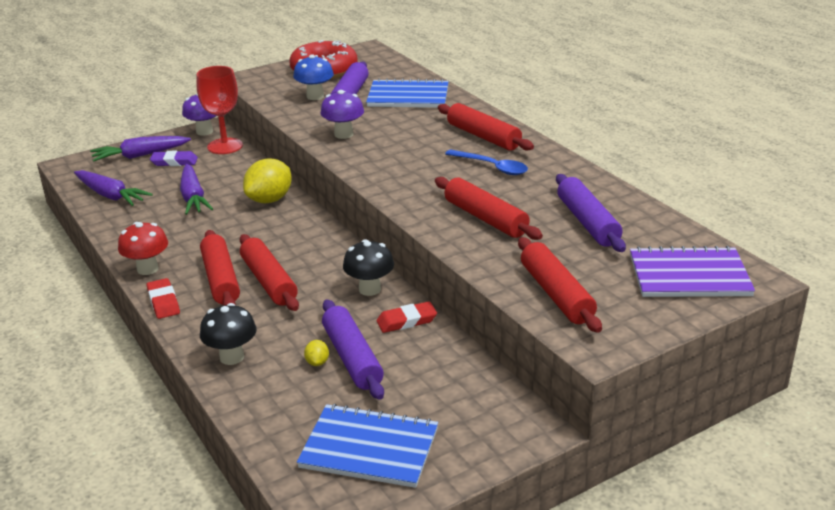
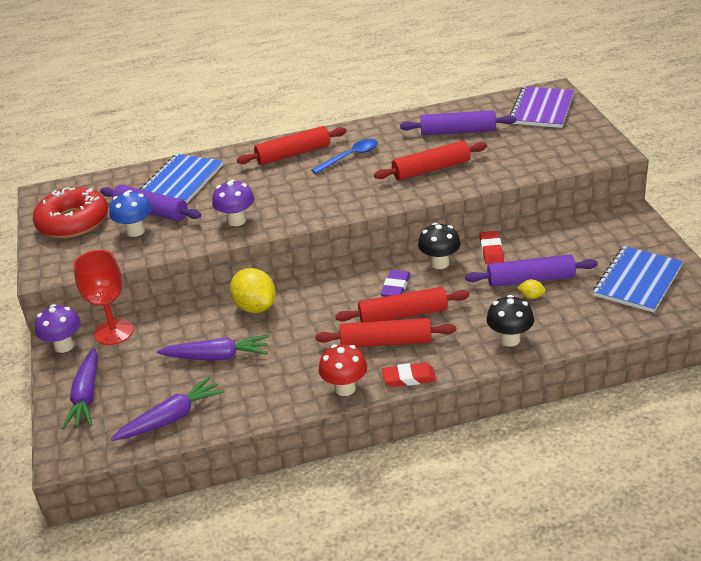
camera: 70 degrees left, 5 degrees up
(174, 162) = (123, 370): purple eraser -> purple eraser (396, 287)
(556, 294) = (546, 156): red rolling pin -> none

